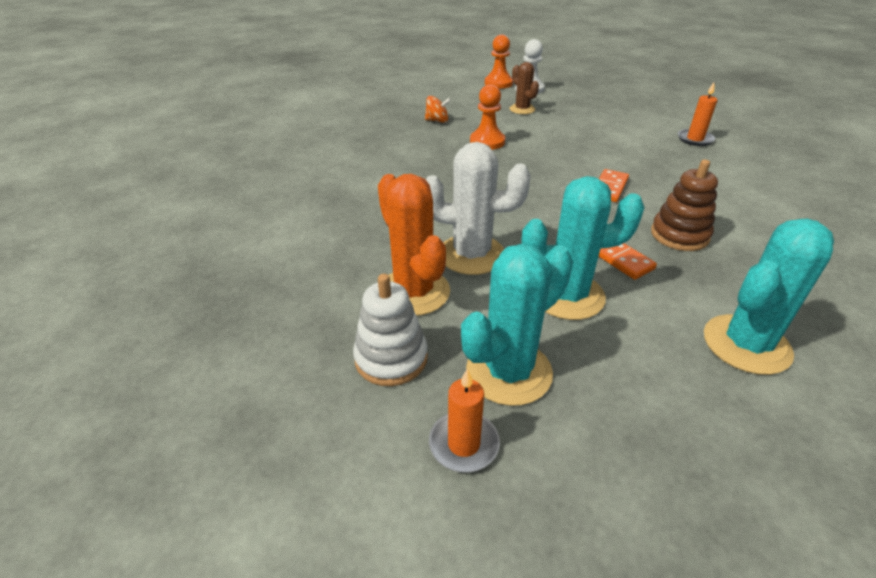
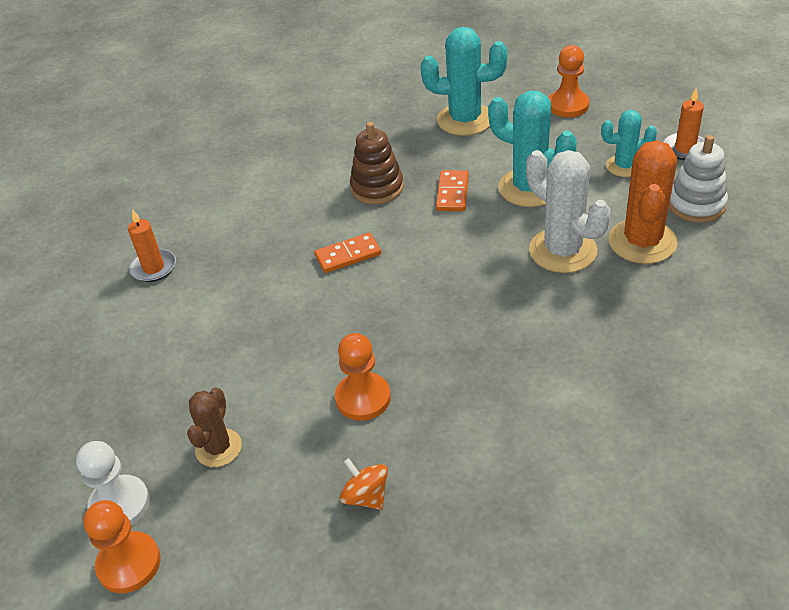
camera: 135 degrees left, 5 degrees up
(509, 372) = (624, 166): turquoise cactus -> turquoise cactus, size x0.60
(685, 443) = (568, 105): none -> orange pawn

